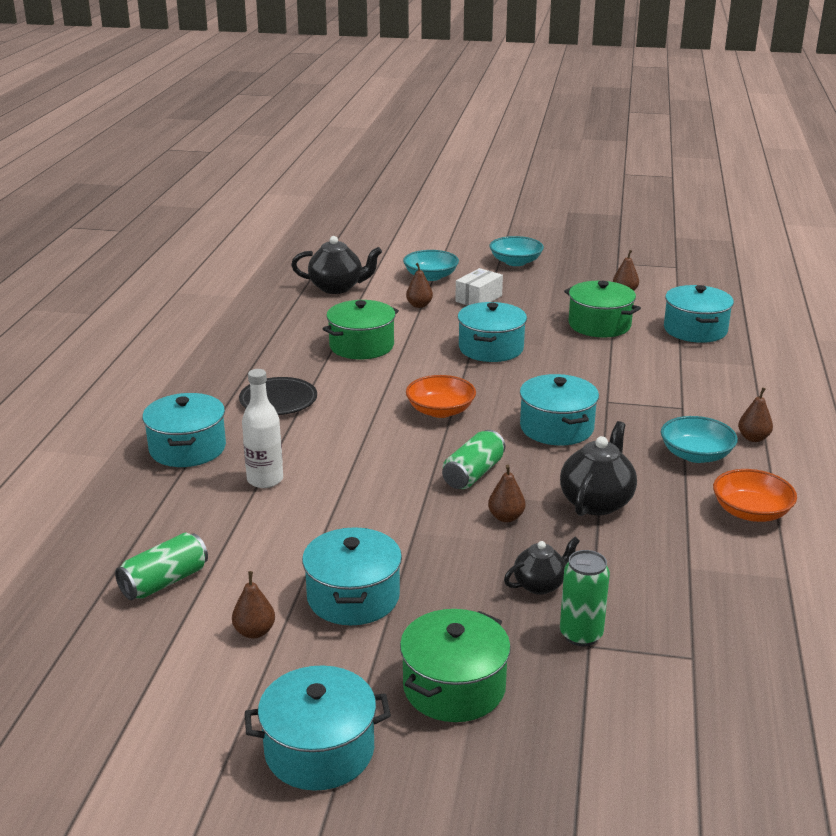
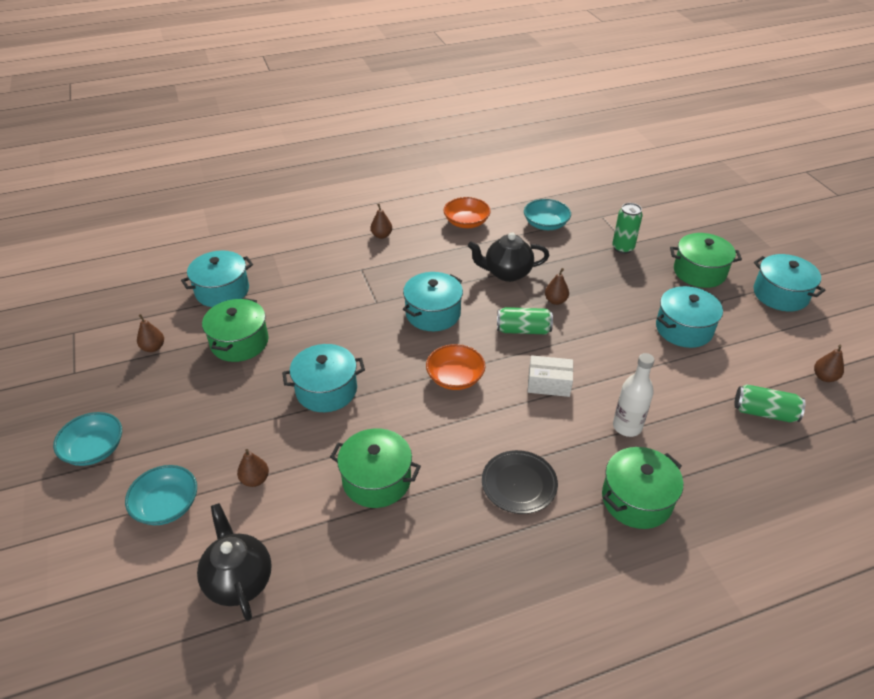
camera: 120 degrees left, 15 degrees up
(187, 448) = (636, 499): turquoise pot -> green pot
(254, 632) = (749, 352): brown pear -> brown pear (824, 377)
(478, 298) = (215, 440): white box -> white box (549, 384)
(540, 585) = (601, 270): black teapot -> none
(696, 455) = (420, 251): turquoise bowl -> turquoise bowl (545, 224)

